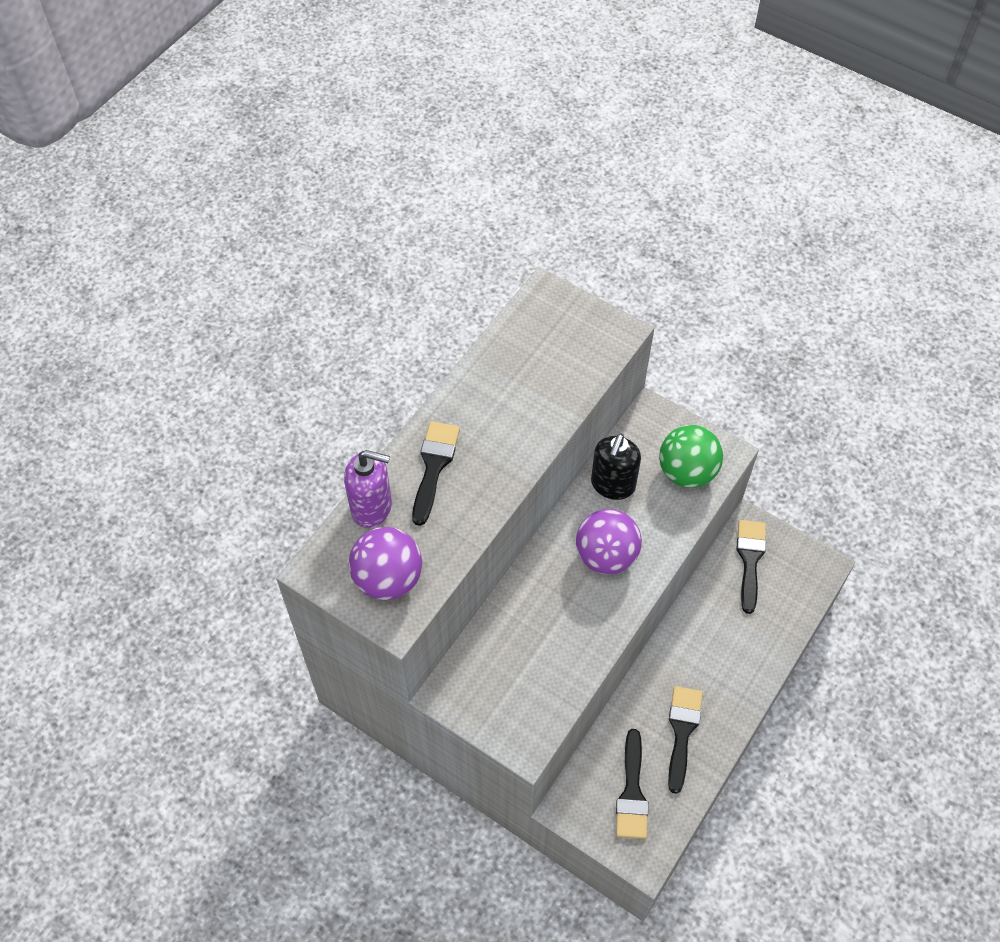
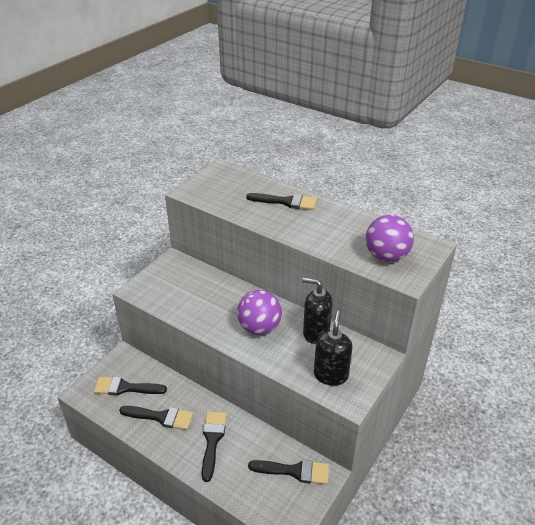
camera: 90 degrees right, 20 degrees down
(372, 508) = (258, 182): purple soap dispenser -> none
(388, 579) = (213, 188): purple ball -> purple ball (386, 256)
(687, 472) = (330, 375): green ball -> black soap dispenser
(714, 659) = (212, 440): none -> black brush

